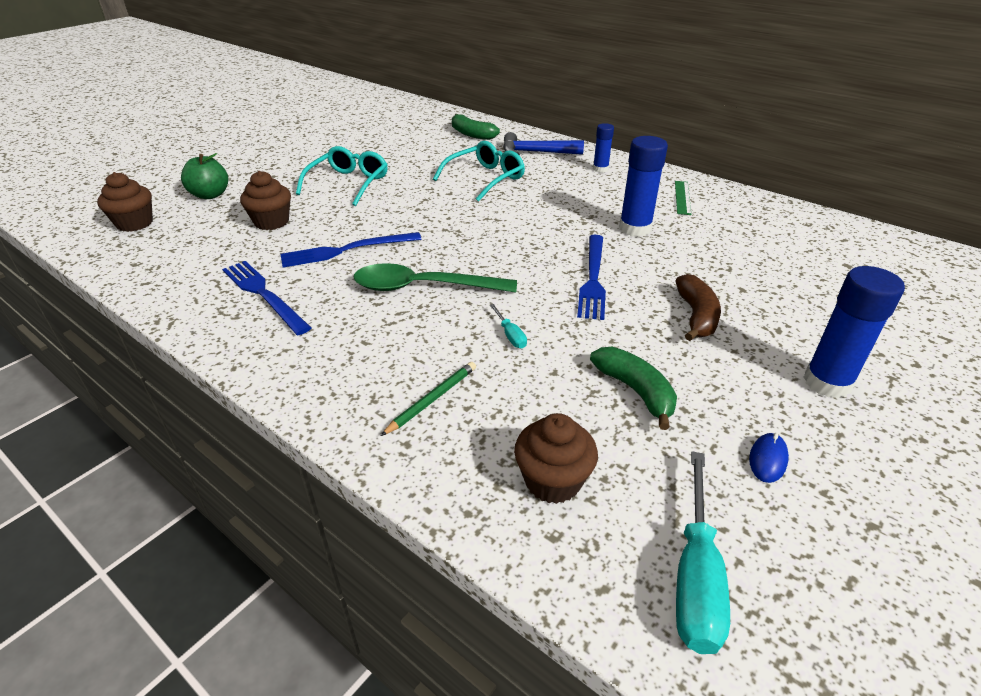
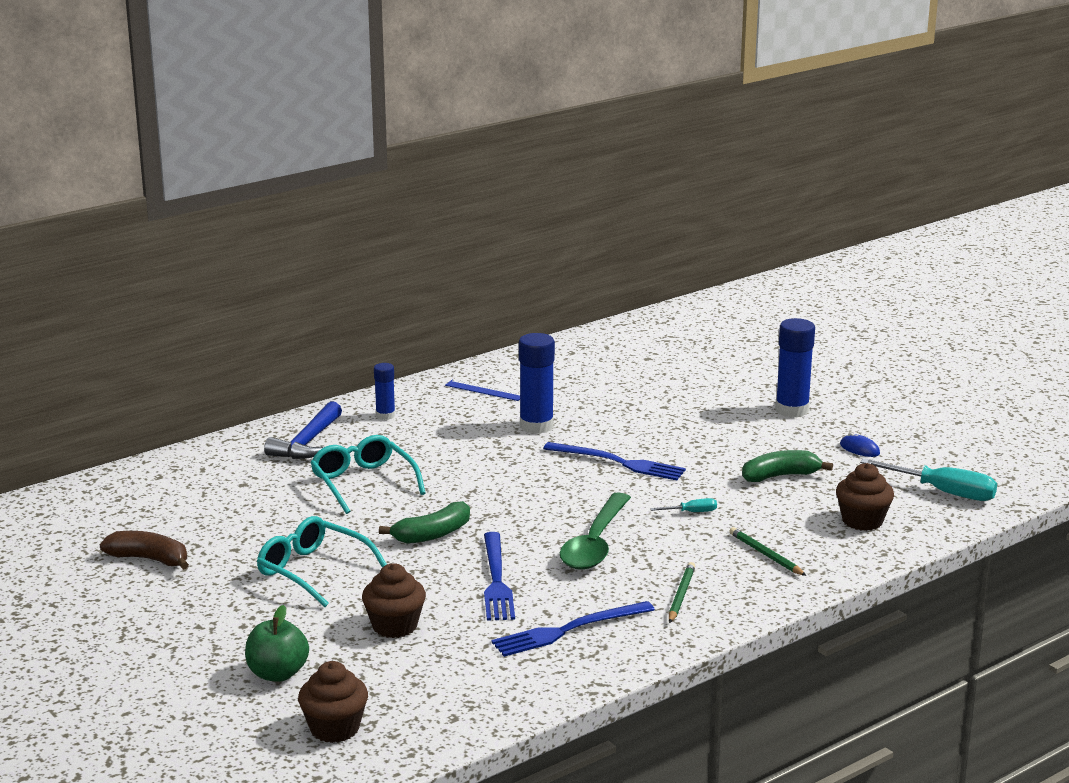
camera: 75 degrees left, 15 degrees down
(332, 349) = (681, 595): none -> green pencil
(471, 134) = (209, 474): green banana -> green banana (432, 534)
(682, 197) = (484, 390): green ruler -> blue ruler
(696, 316) = (695, 433): brown banana -> brown banana (149, 559)

